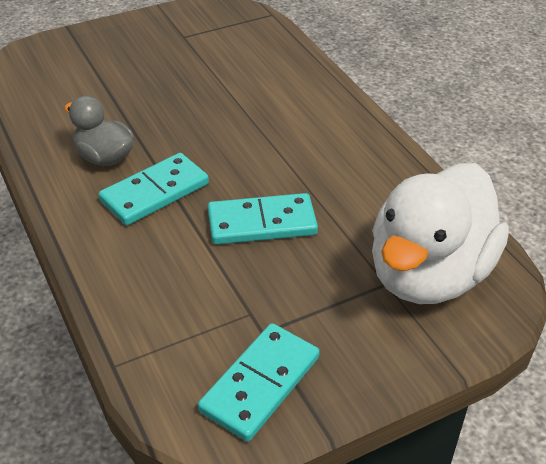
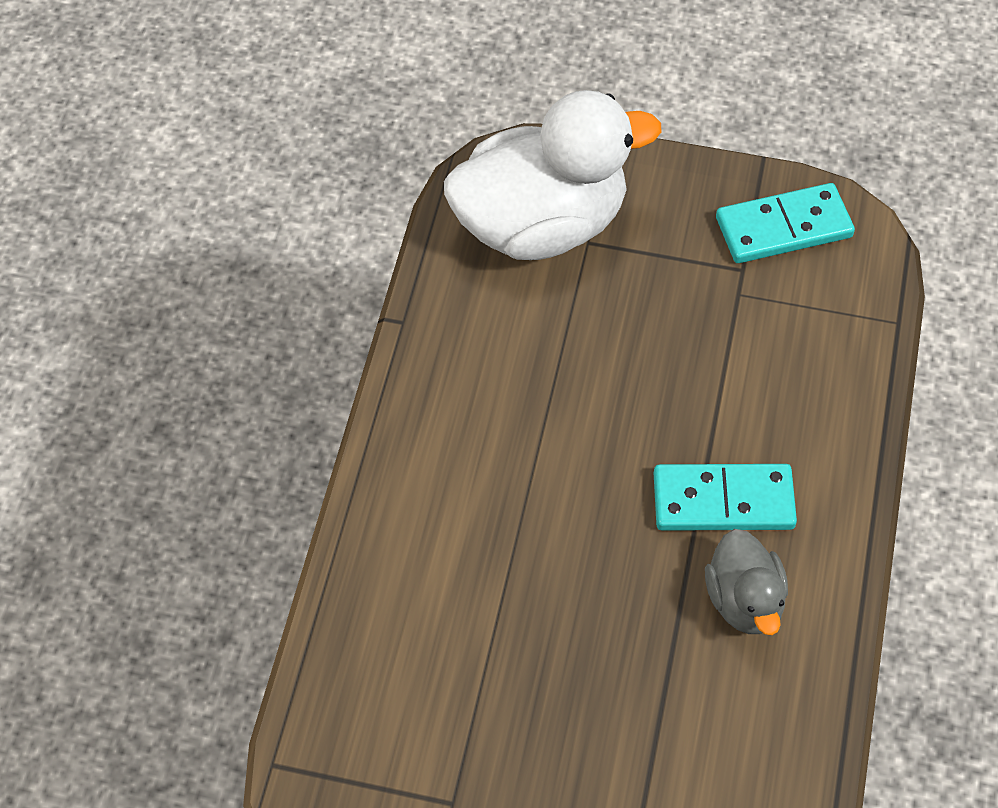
camera: 140 degrees left, 15 degrees up
(262, 223) = (642, 382): turquoise domino -> none

